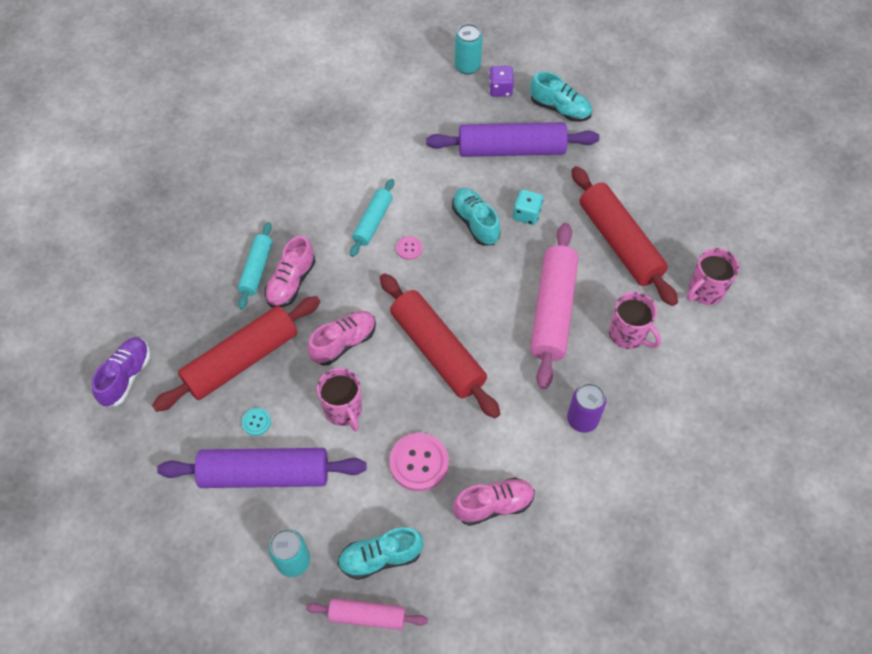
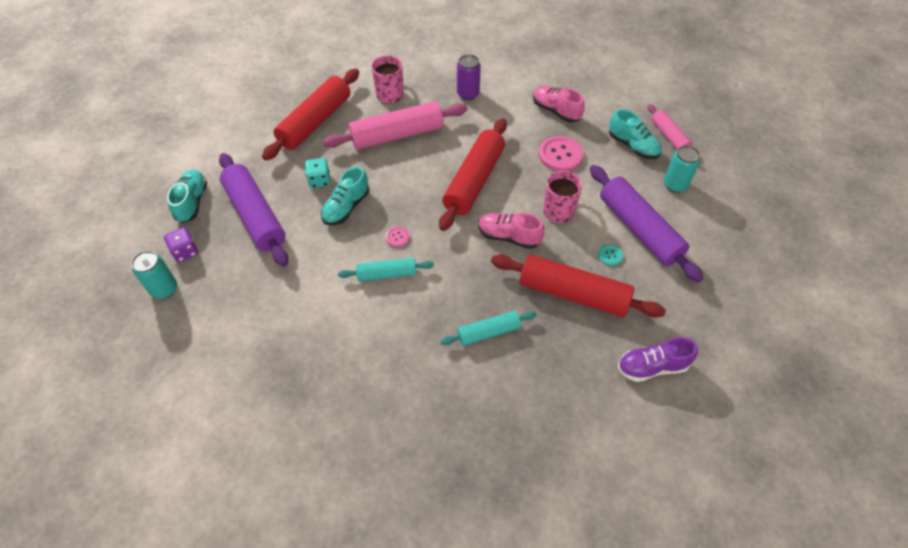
camera: 120 degrees left, 5 degrees down
(291, 282) = (483, 299): pink shoe -> none
(705, 291) = (331, 71): pink mug -> none

